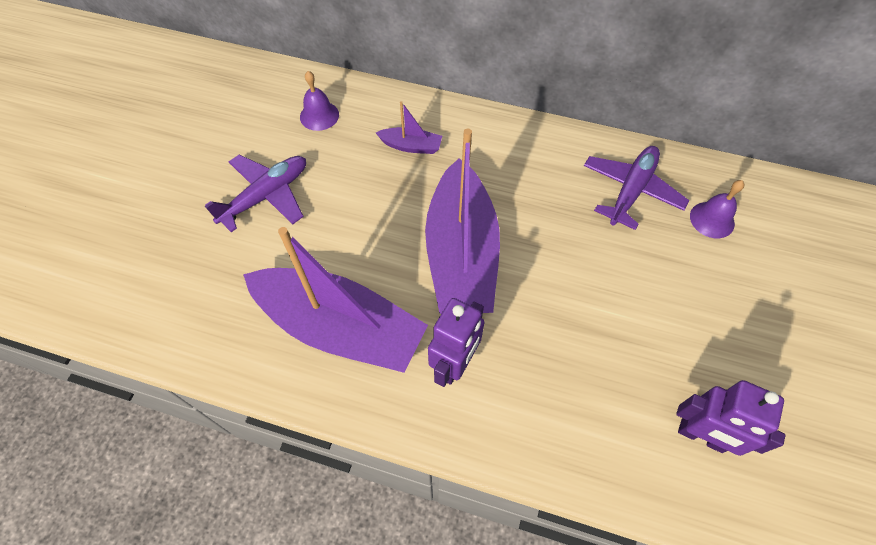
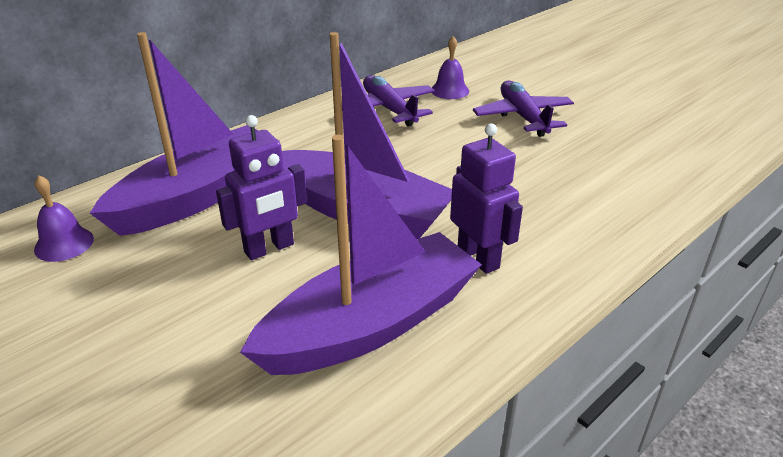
camera: 60 degrees left, 25 degrees down
(266, 196) = (119, 328): purple plane -> purple plane (523, 117)
(411, 146) = (198, 196): purple boat -> purple boat, size x2.38
(701, 436) = (626, 162): purple robot -> purple robot (269, 248)

